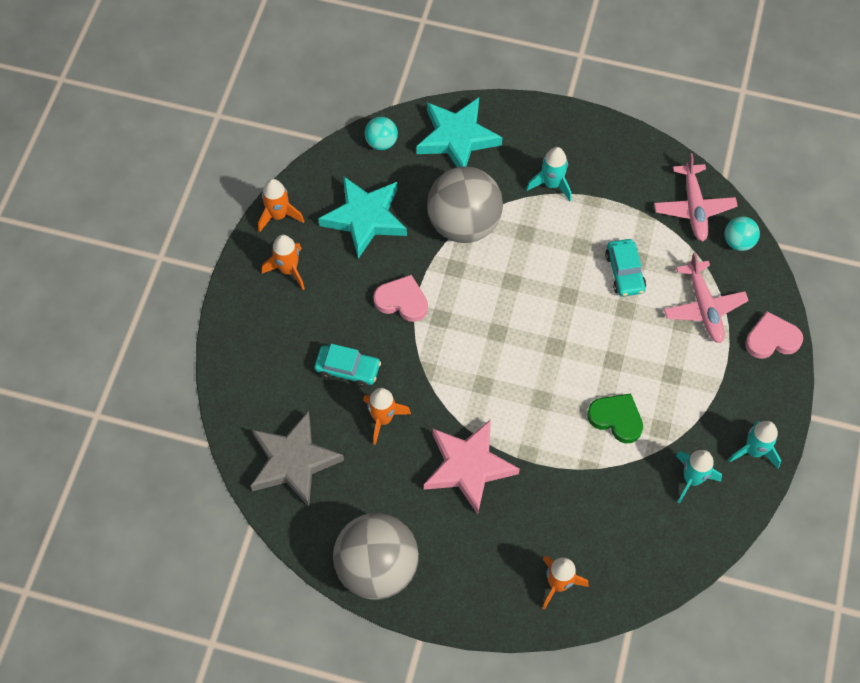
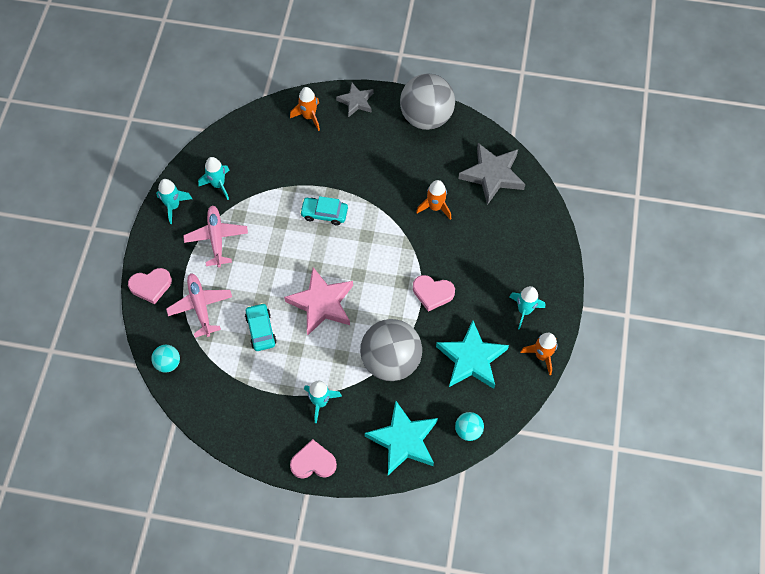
camera: 175 degrees right, 0 degrees up
(288, 270) = (524, 310): orange rocket -> turquoise rocket
(348, 369) = (465, 239): turquoise car -> turquoise car (324, 213)
(468, 467) = (372, 181): pink star -> pink star (322, 303)
(483, 605) = (356, 101): none -> grey star
(561, 124) = (313, 462): none -> pink heart
(616, 419) = (269, 220): green heart -> none
(693, 208) = (202, 390): pink plane -> pink plane (216, 238)

